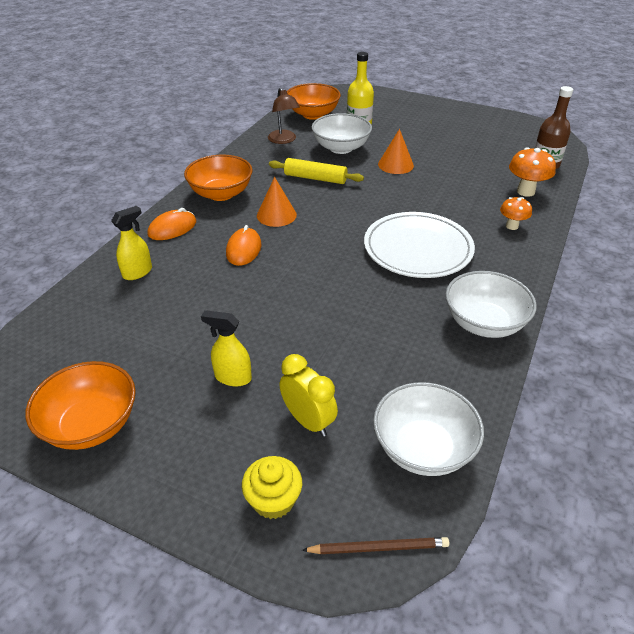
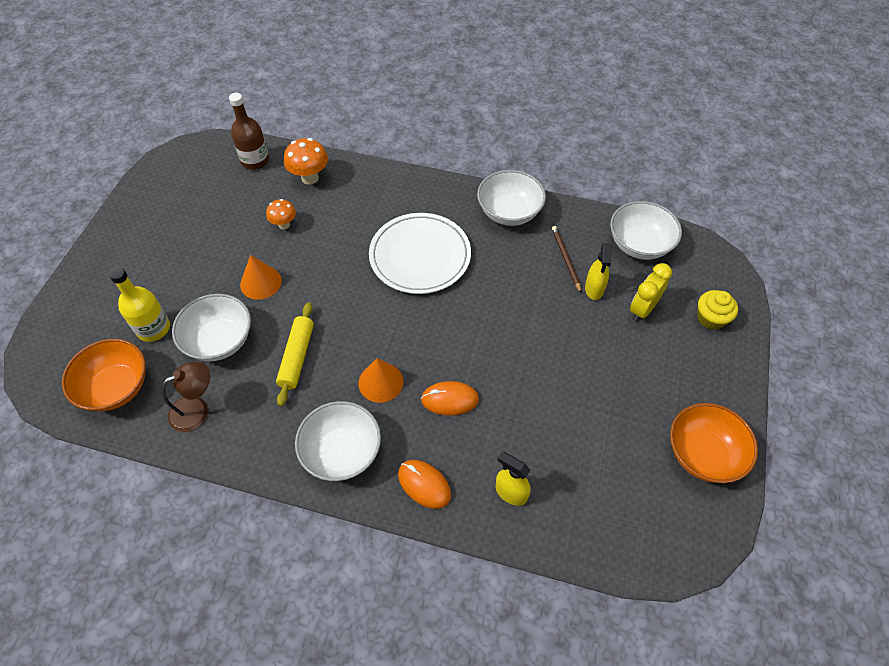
camera: 100 degrees left, 15 degrees up
(221, 193) = (342, 452): orange bowl -> white bowl
(232, 377) = (620, 366): yellow spray bottle -> yellow spray bottle (594, 289)
(378, 547) = (716, 262): brown pencil -> brown pencil (565, 259)
(512, 226) = (372, 190): orange mushroom -> orange mushroom (284, 225)

